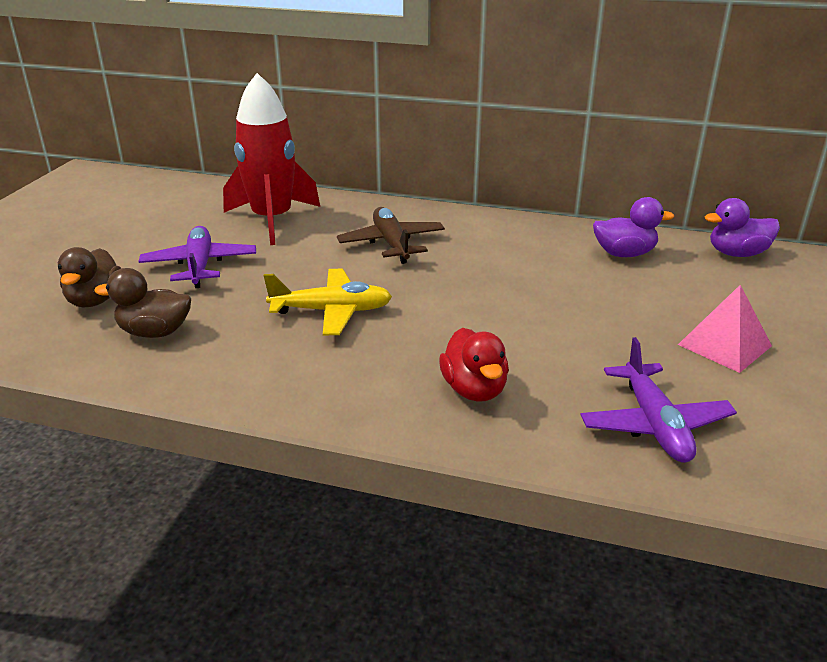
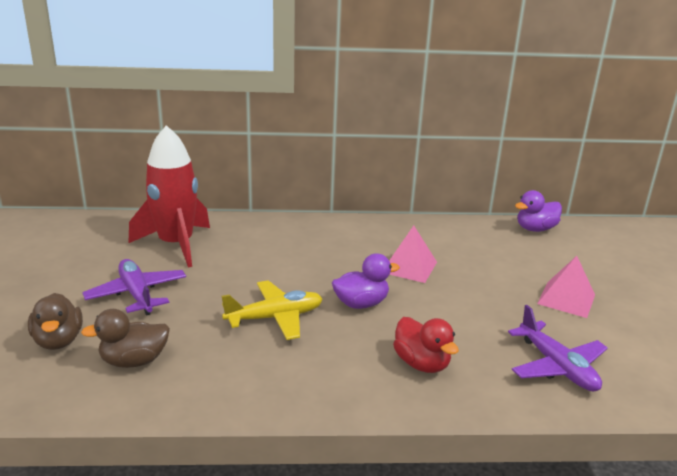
camera: 20 degrees left, 5 degrees down
(392, 244) = (288, 253): brown plane -> none
(531, 278) = (409, 267): none -> pink pyramid
(624, 254) = (462, 239): purple duck -> purple duck (361, 304)

